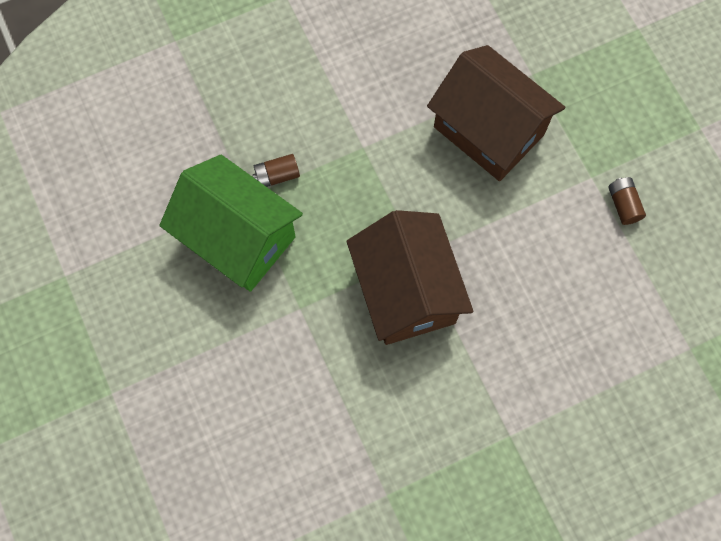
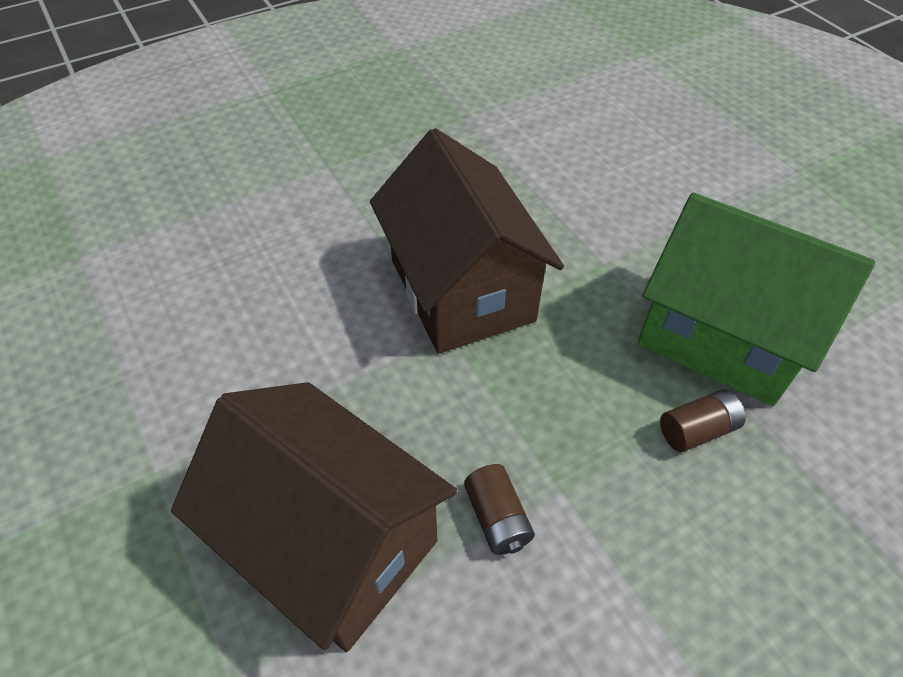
camera: 175 degrees right, 20 degrees down
(623, 204) = (111, 429): brown battery -> brown battery (497, 518)

